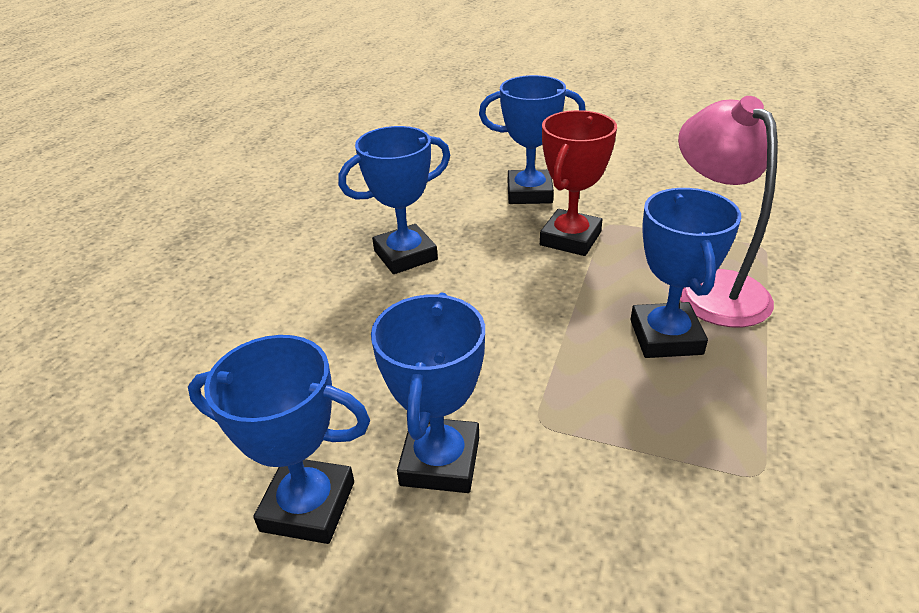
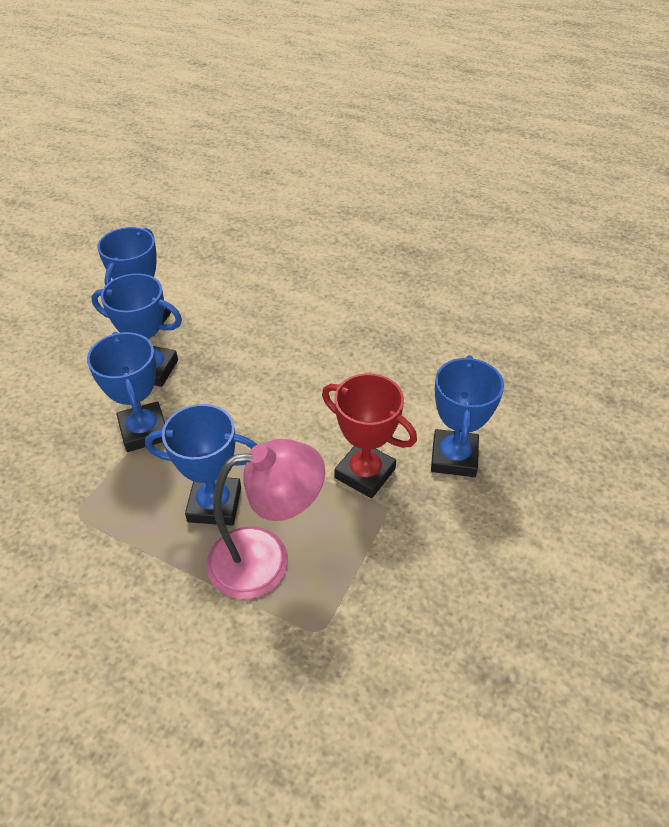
camera: 95 degrees right, 10 degrees up
(405, 255) = (361, 364): blue trophy -> blue trophy (144, 431)

